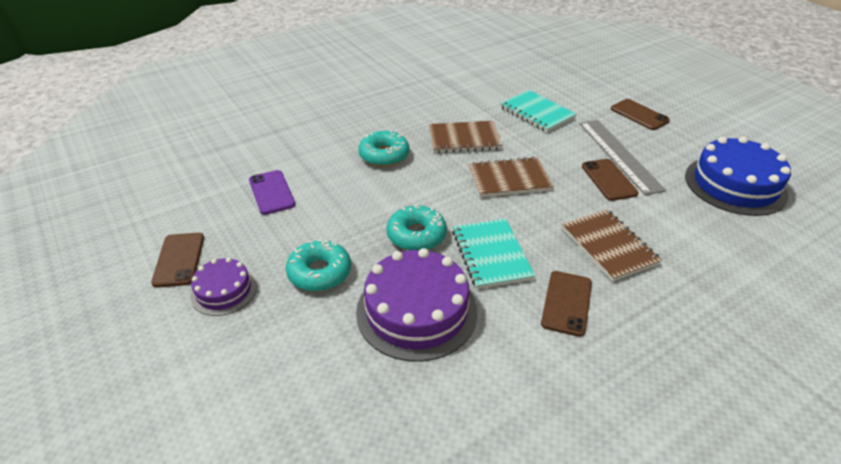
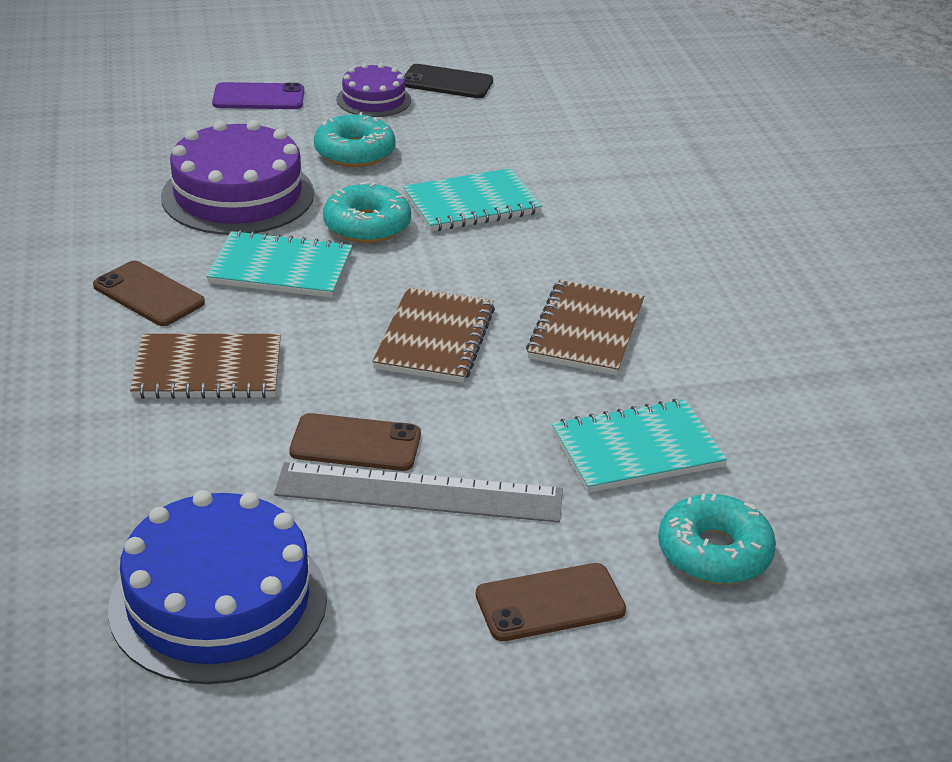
camera: 110 degrees right, 5 degrees down
(179, 259) = (447, 82): brown phone -> black phone
(271, 192) = (541, 146): purple phone -> purple phone (258, 97)
(363, 201) = (471, 204): none -> turquoise notebook
(384, 155) = (581, 244): turquoise donut -> turquoise donut (714, 552)

